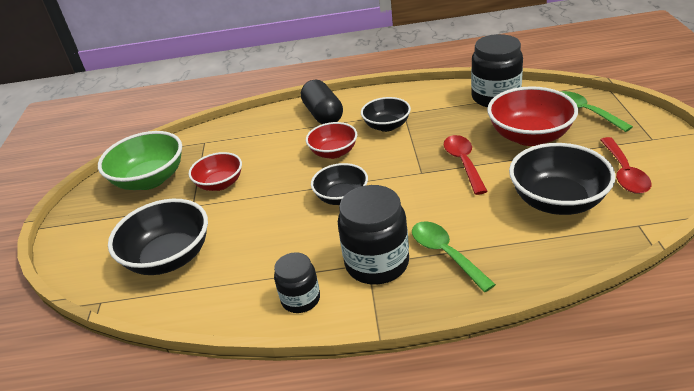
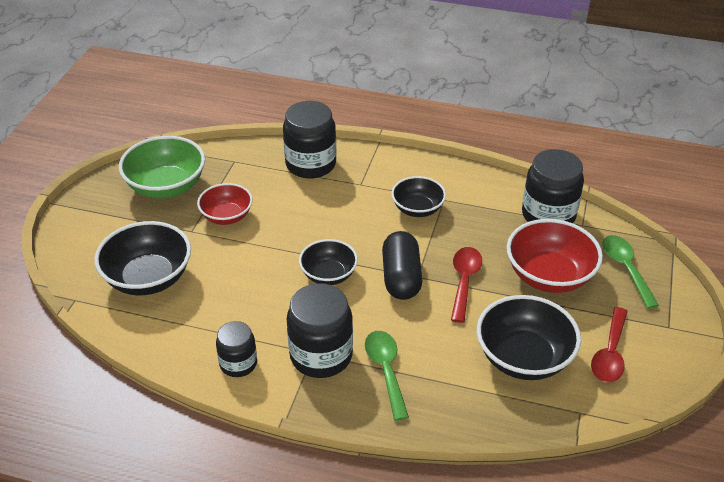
camera: 15 degrees right, 5 degrees up
(274, 124) = (311, 164): none -> black jar
(323, 114) = (364, 171): black capsule -> black capsule (401, 277)
(334, 152) = (349, 221): red bowl -> none

